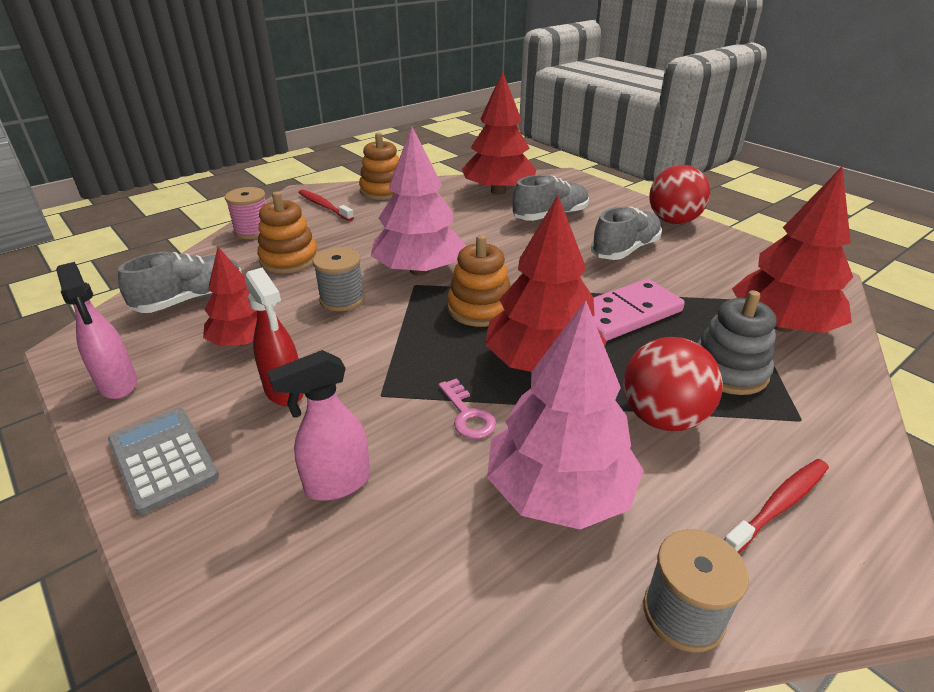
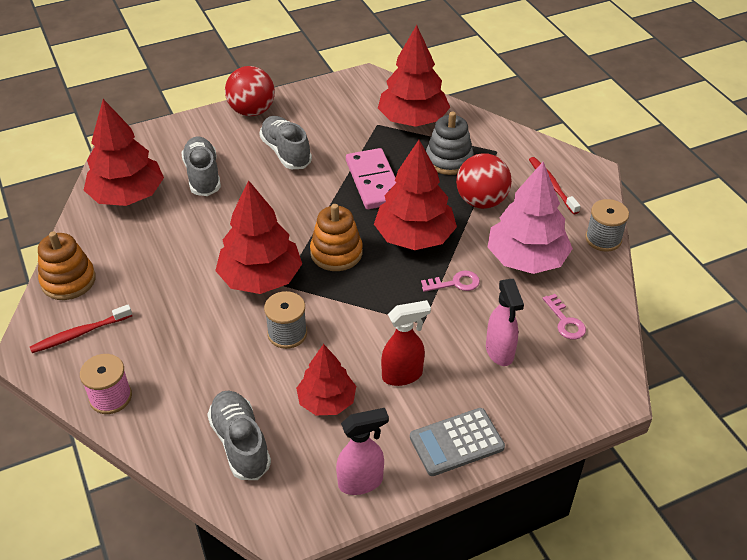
camera: 75 degrees left, 10 degrees up
(289, 259) = (194, 367): orange stacking toy -> none
(419, 270) = (260, 278): pink tree -> red tree
(424, 568) = (565, 321): none -> pink key

